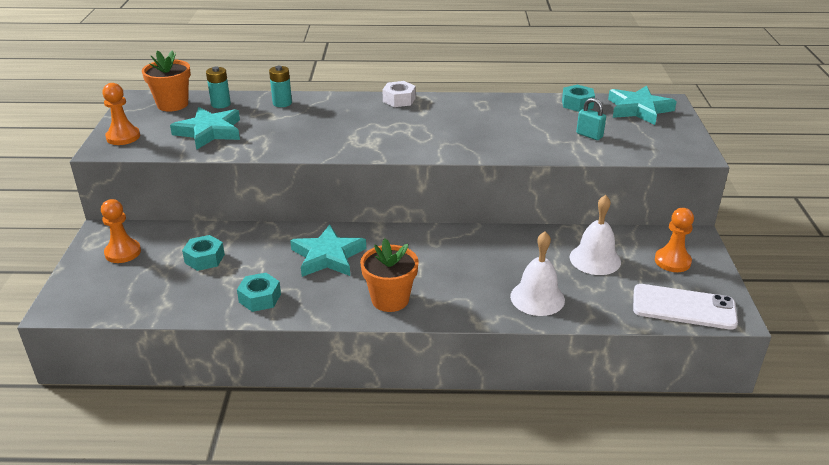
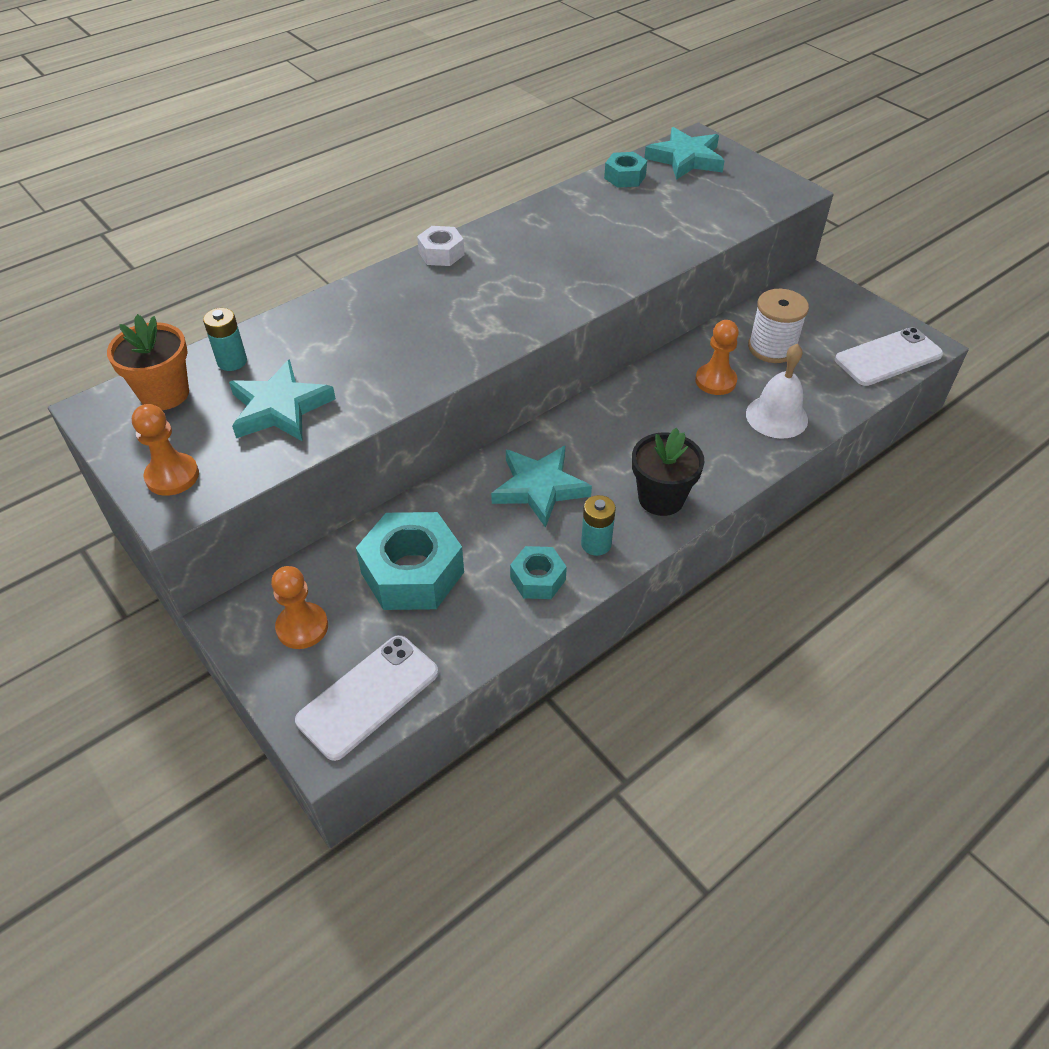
camera: 40 degrees left, 15 degrees up
(104, 299) = (368, 696): none -> white phone
(204, 259) = (412, 573): turquoise nut -> turquoise nut, size x1.86
(282, 103) = (310, 322): turquoise battery -> turquoise battery (596, 544)
(390, 299) = (661, 498): orange flower pot -> black flower pot
(589, 135) = (684, 211): turquoise padlock -> none
(595, 259) = (772, 348): white bell -> white spool
(672, 261) = (829, 315): orange pawn -> orange pawn (715, 381)

